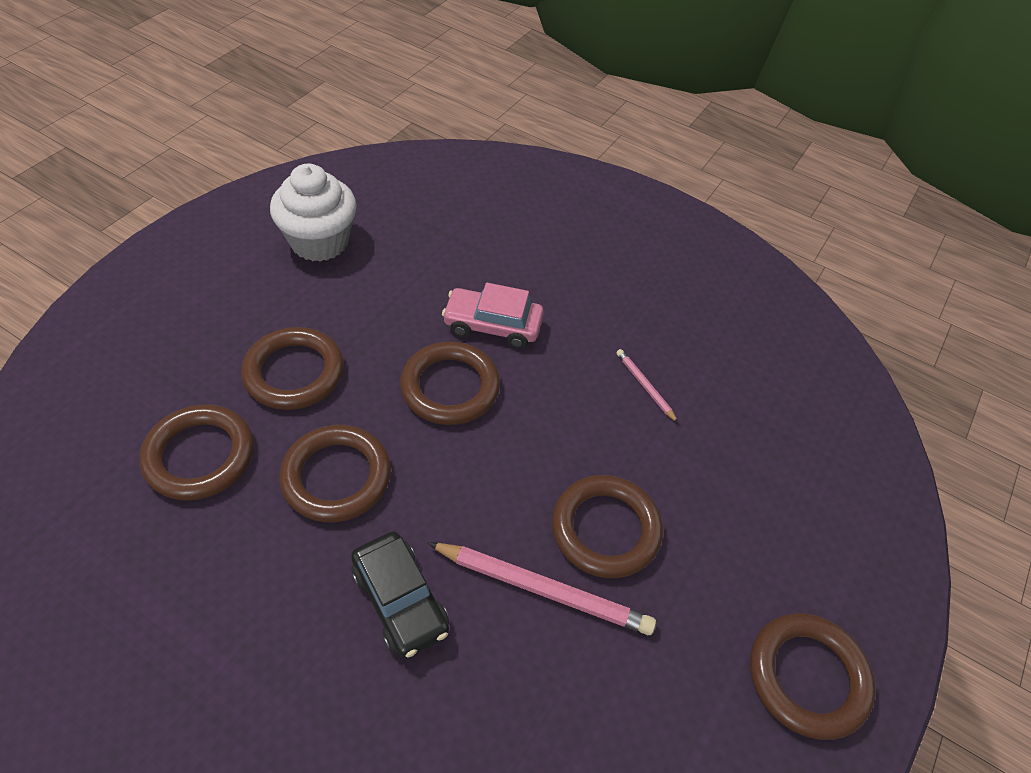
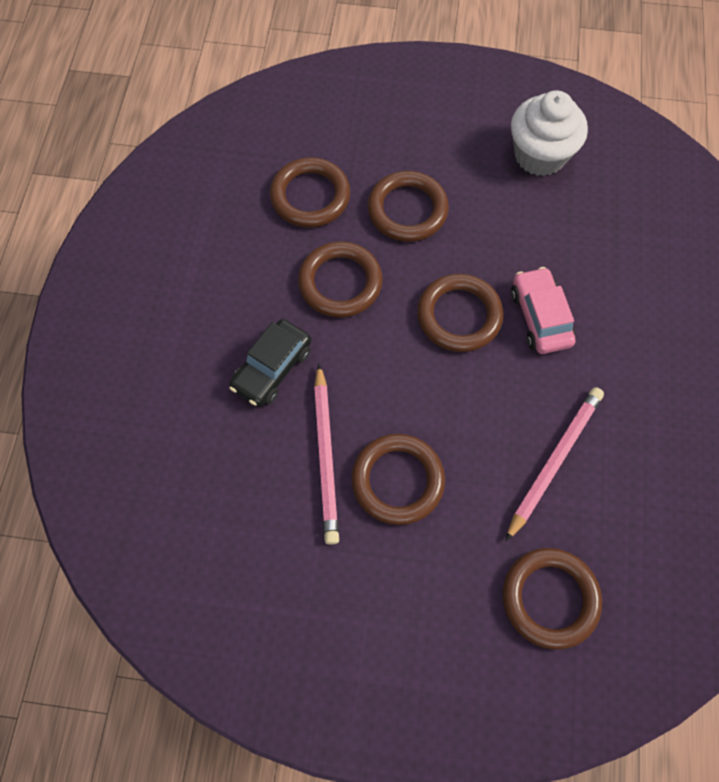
camera: 70 degrees right, 15 degrees up
(645, 386) = (554, 461): pink pencil -> pink pencil, size x1.96
(807, 677) = (352, 675): brown ring -> brown ring (550, 598)

